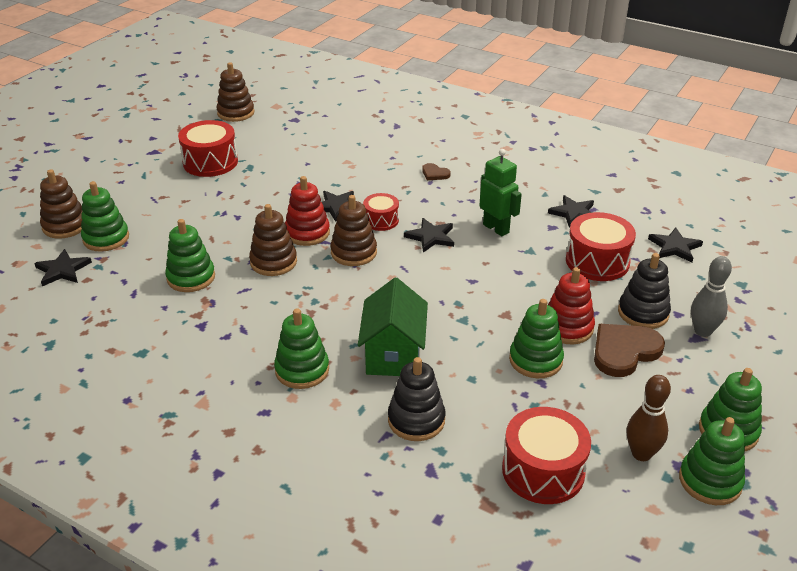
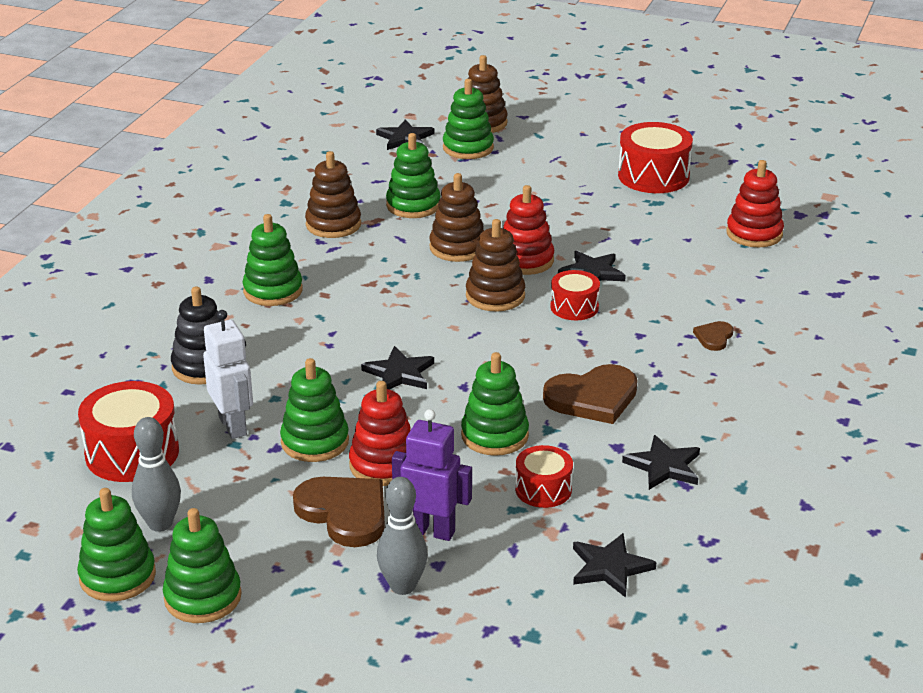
camera: 80 degrees right, 5 degrees down
(236, 113) = (788, 172): brown stacking toy -> brown stacking toy (333, 225)
(312, 139) = (754, 234): none -> red stacking toy
(393, 354) = (307, 343): green house -> none
(431, 237) = (551, 347): black star -> black star (399, 373)
(496, 228) = (593, 398): green robot -> brown heart
(509, 405) = (233, 426): none -> white robot
(535, 274) = (494, 435): none -> green stacking toy
(597, 261) = (543, 489): red drum -> red drum, size x0.59
(641, 454) = (160, 524): brown bowling pin -> grey bowling pin
(643, 313) = (431, 531): black stacking toy -> purple robot

